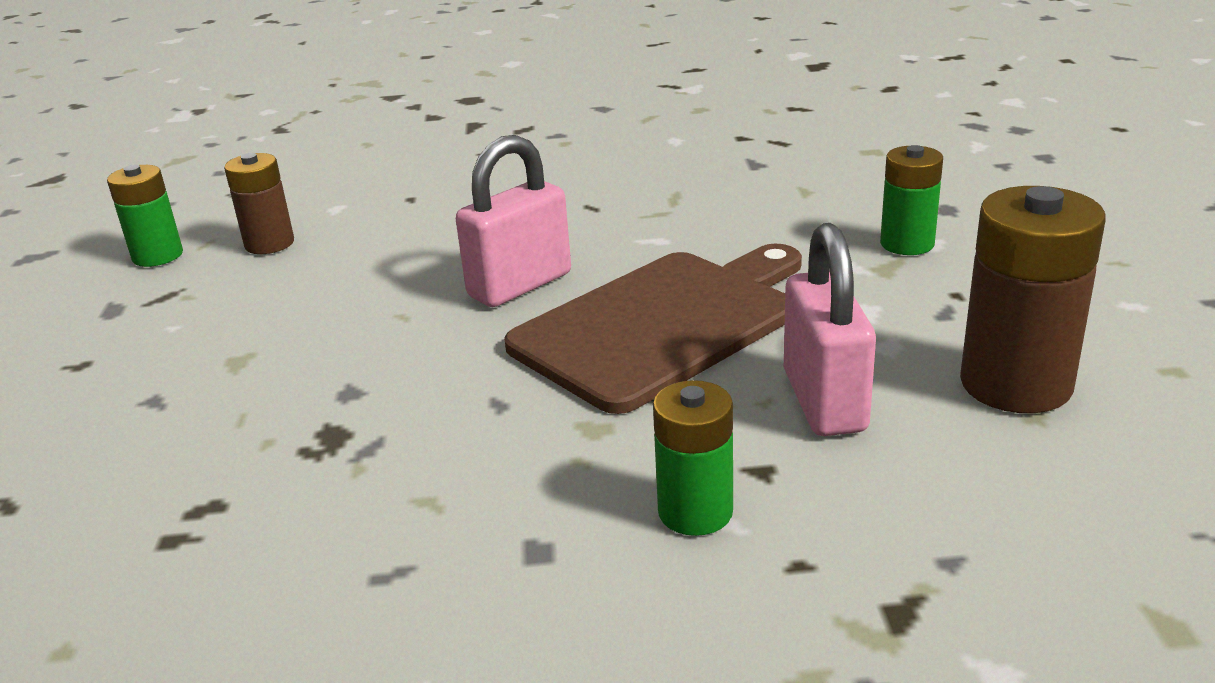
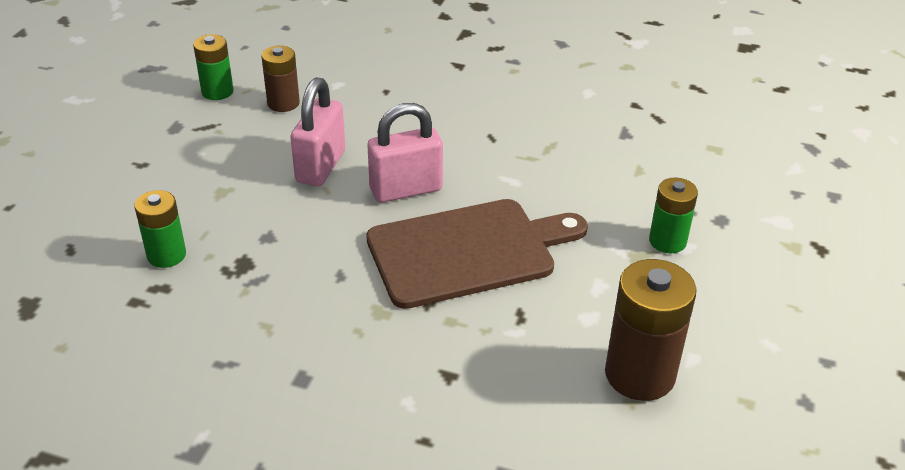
camera: 20 degrees right, 10 degrees up
(695, 512) = (395, 387): green battery -> green battery (166, 255)
(824, 401) = (518, 343): pink padlock -> pink padlock (321, 166)

